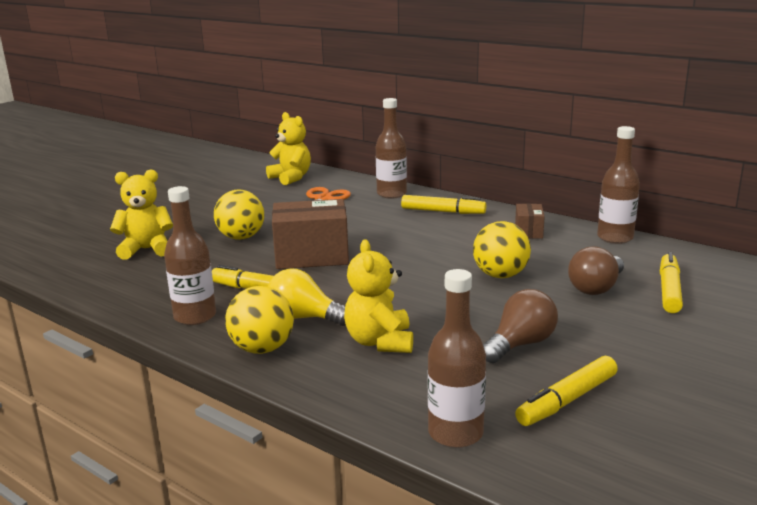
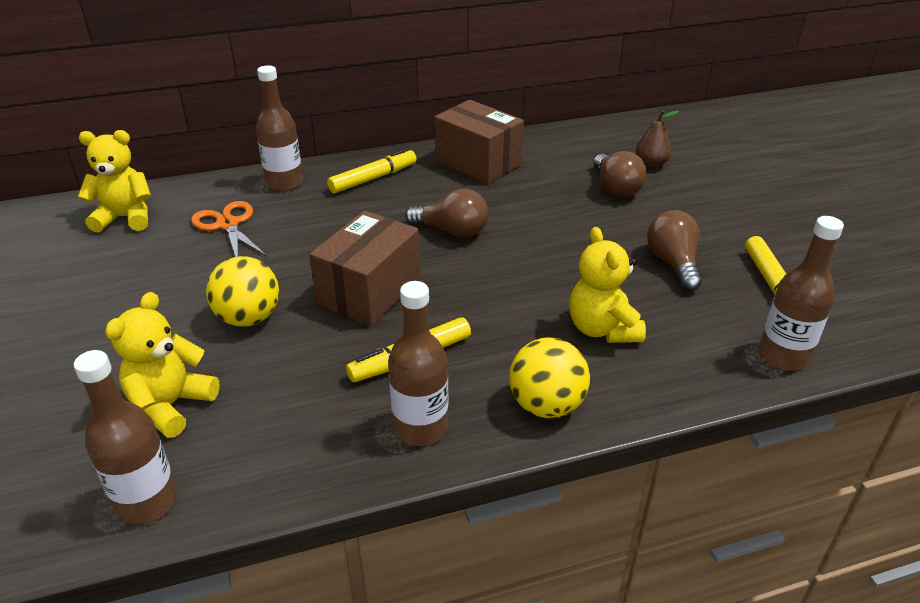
camera: 55 degrees left, 15 degrees up
(304, 318) = (508, 353): yellow light bulb -> none
(380, 342) = (602, 329): yellow teddy bear -> yellow teddy bear turned 45 degrees clockwise
(421, 254) = (452, 231): none -> brown light bulb
(500, 275) = (544, 215): yellow ball -> none
(528, 232) = (478, 163): brown box -> brown box, size x1.97
(615, 238) = (540, 138): brown bottle -> brown bottle (147, 502)
(669, 290) = (651, 165): yellow marker -> brown pear

